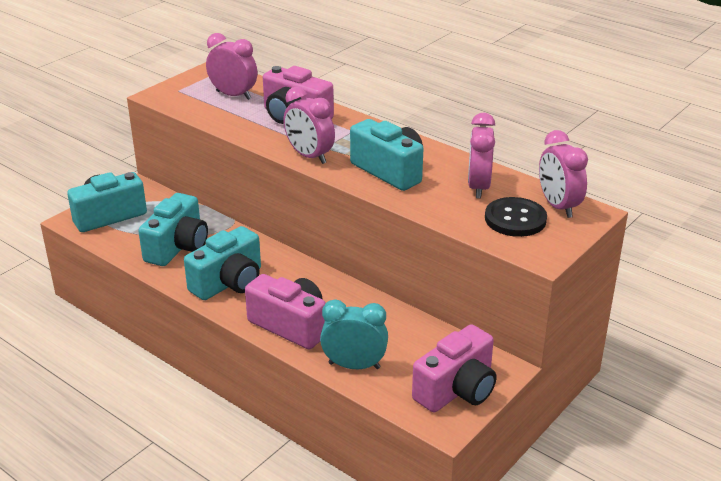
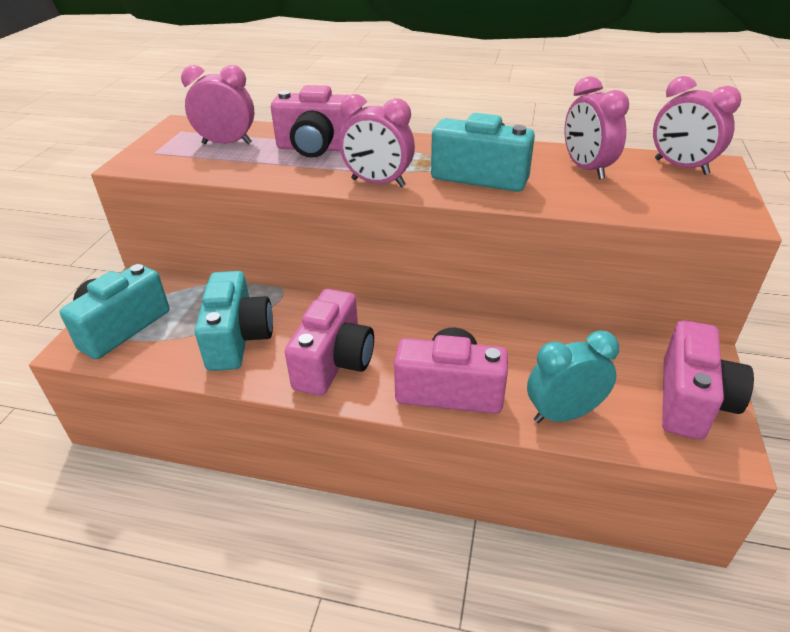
camera: 25 degrees left, 5 degrees up
(229, 283) = (334, 362): turquoise camera -> pink camera
(515, 219) = (661, 189): black button -> none

